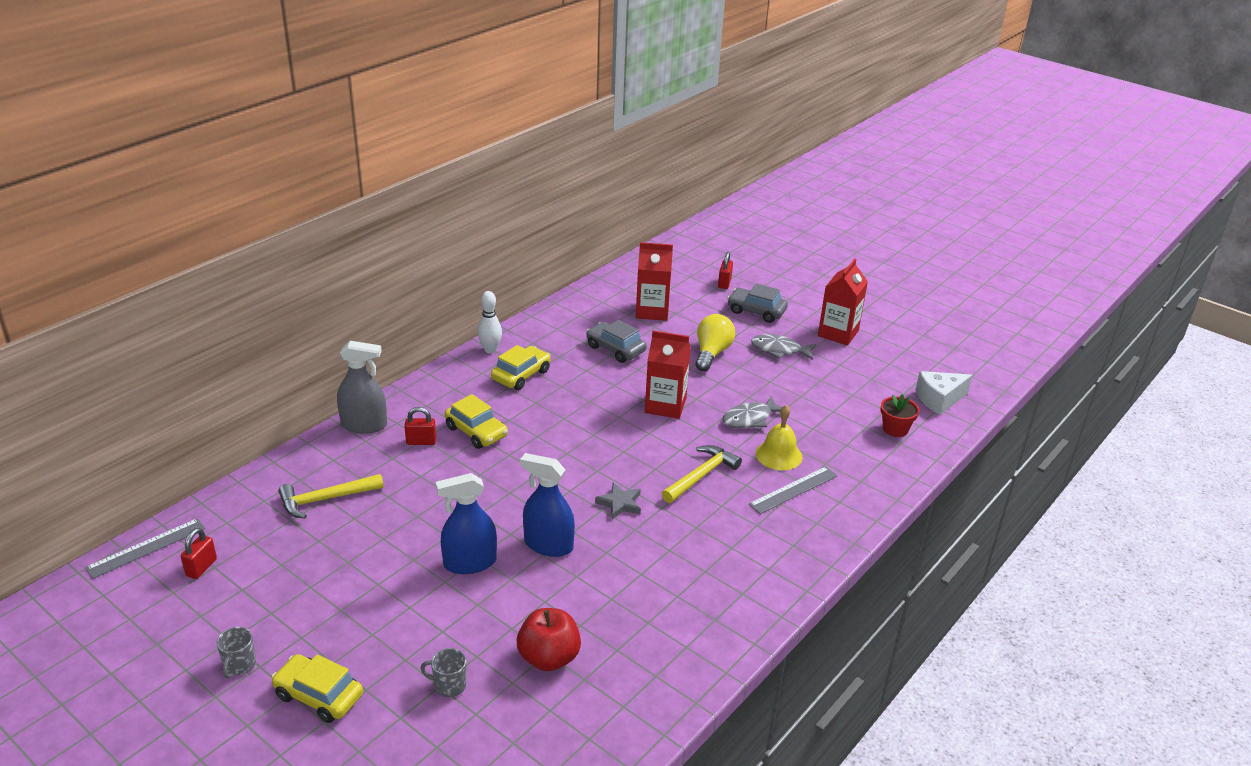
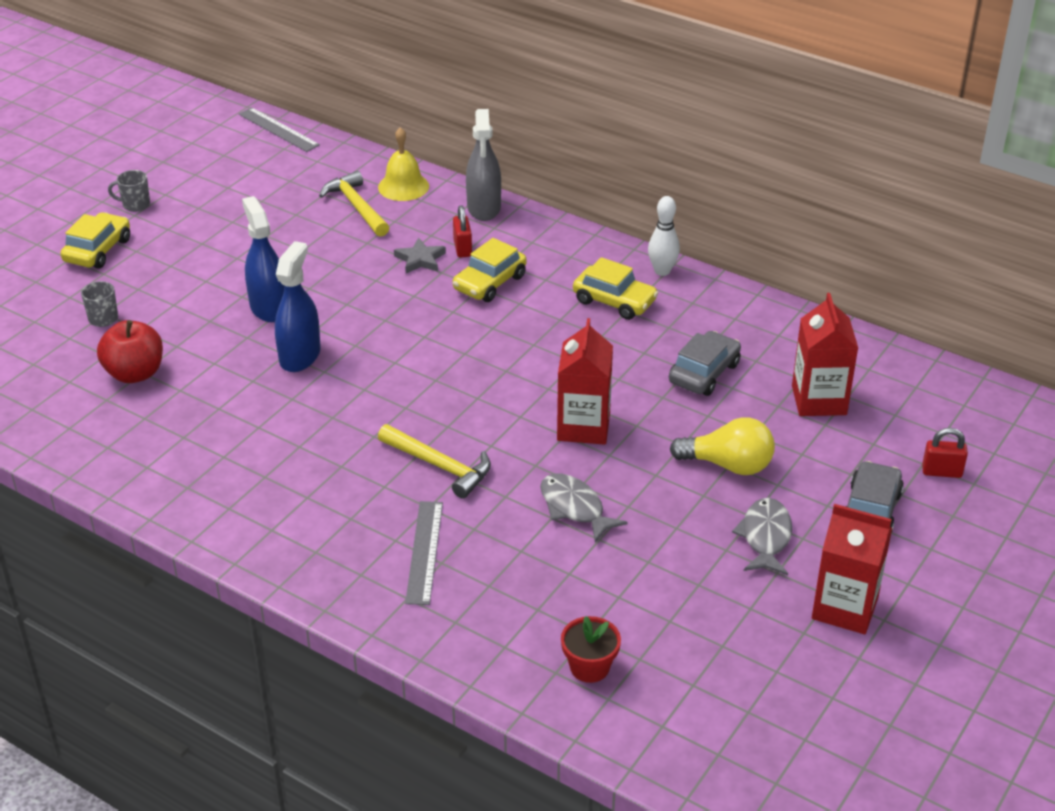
camera: 85 degrees right, 5 degrees up
(201, 567) = (254, 161): red padlock -> none
(620, 503) = (376, 402): grey star -> grey star (420, 259)
(778, 455) = (497, 537): yellow bell -> yellow bell (403, 186)
(793, 490) = (424, 552): grey ruler -> grey ruler turned 45 degrees clockwise
(939, 399) = (688, 730): white cheese -> none

